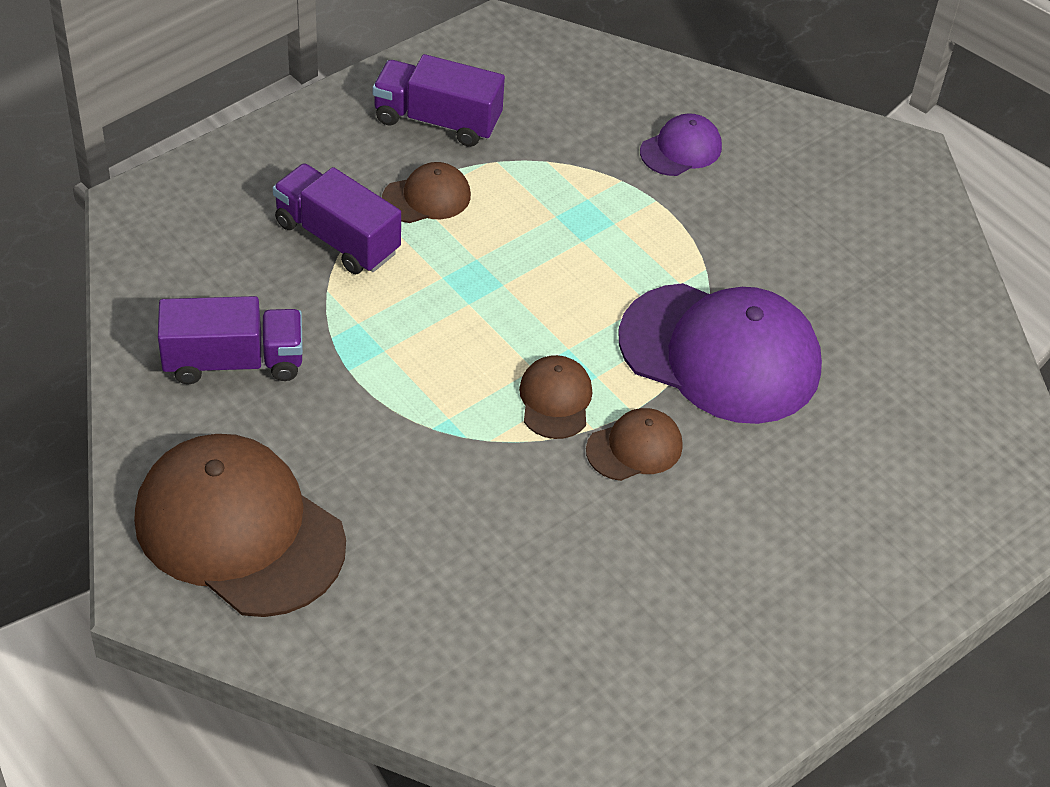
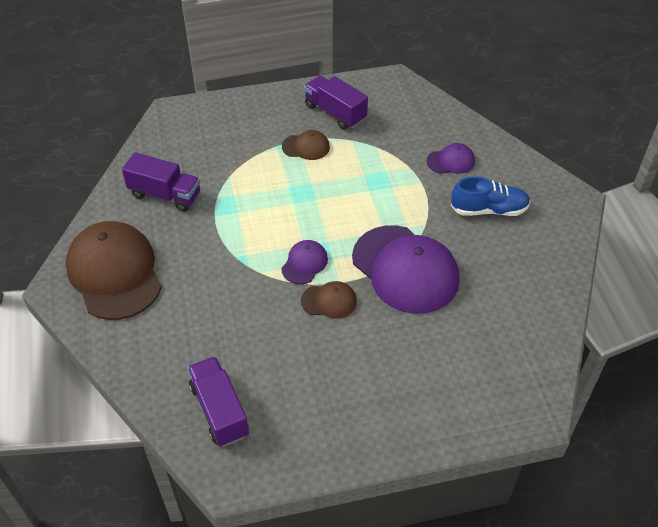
camera: 30 degrees right, 0 degrees up
(337, 238) = (250, 153): purple truck -> purple truck (219, 410)
(555, 399) = (304, 263): brown cap -> purple cap
(788, 213) = (489, 210): none -> blue shoe

